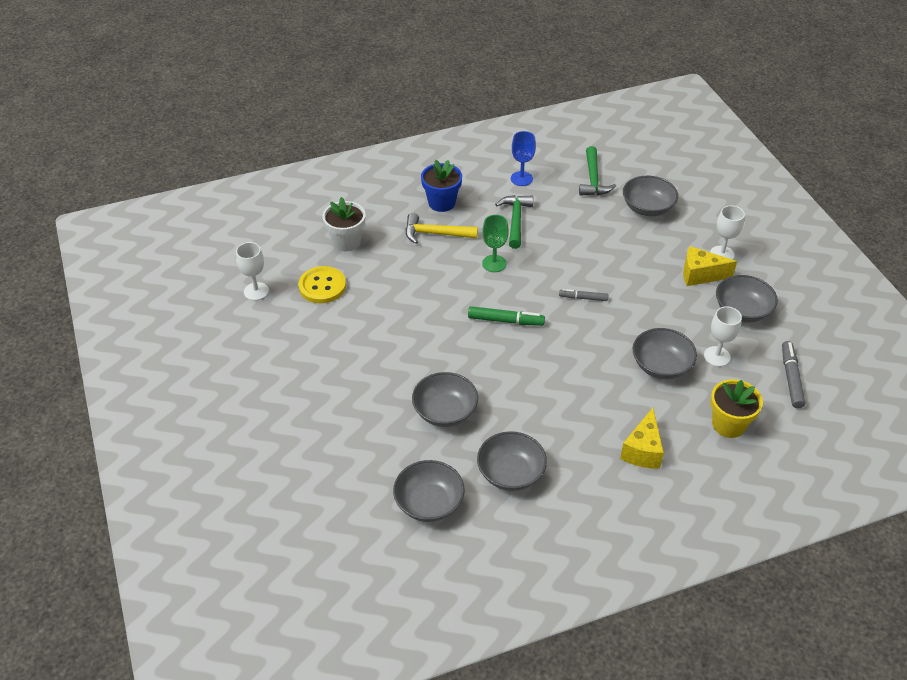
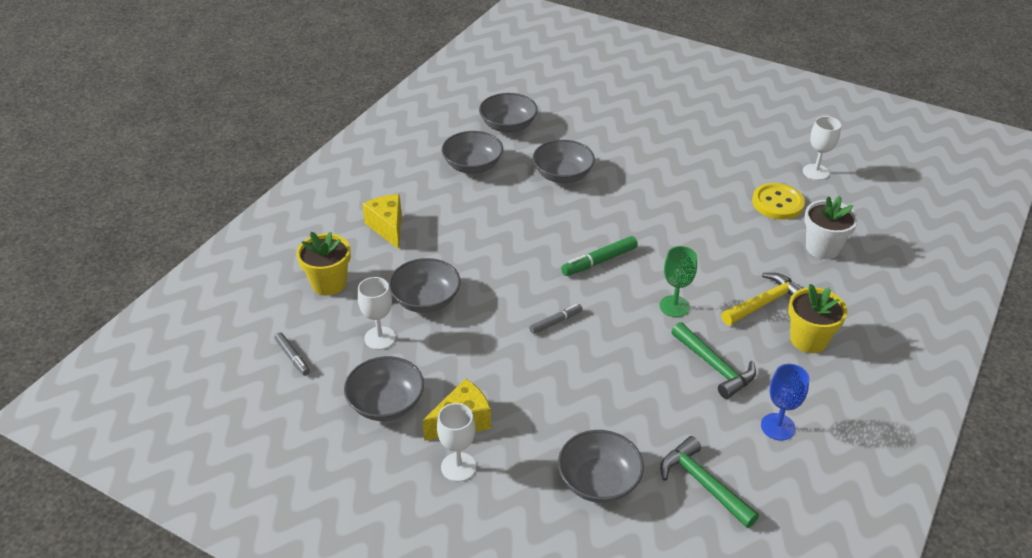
camera: 140 degrees right, 5 degrees down
(441, 203) = (808, 339): blue flower pot -> yellow flower pot
(791, 378) = (292, 357): grey marker -> grey marker, size x0.65

